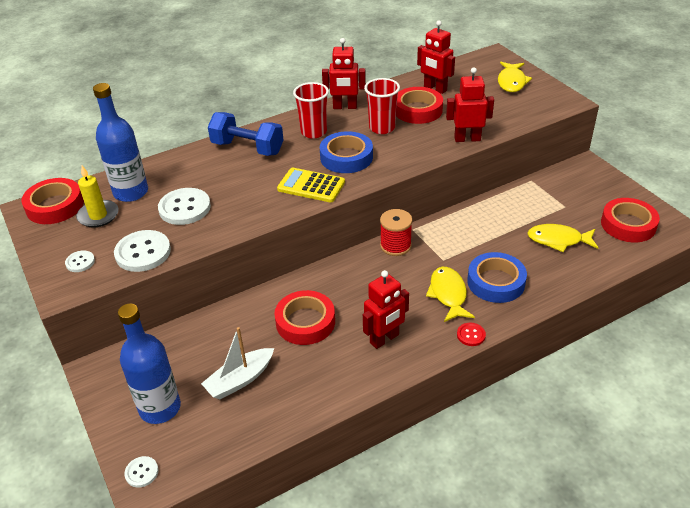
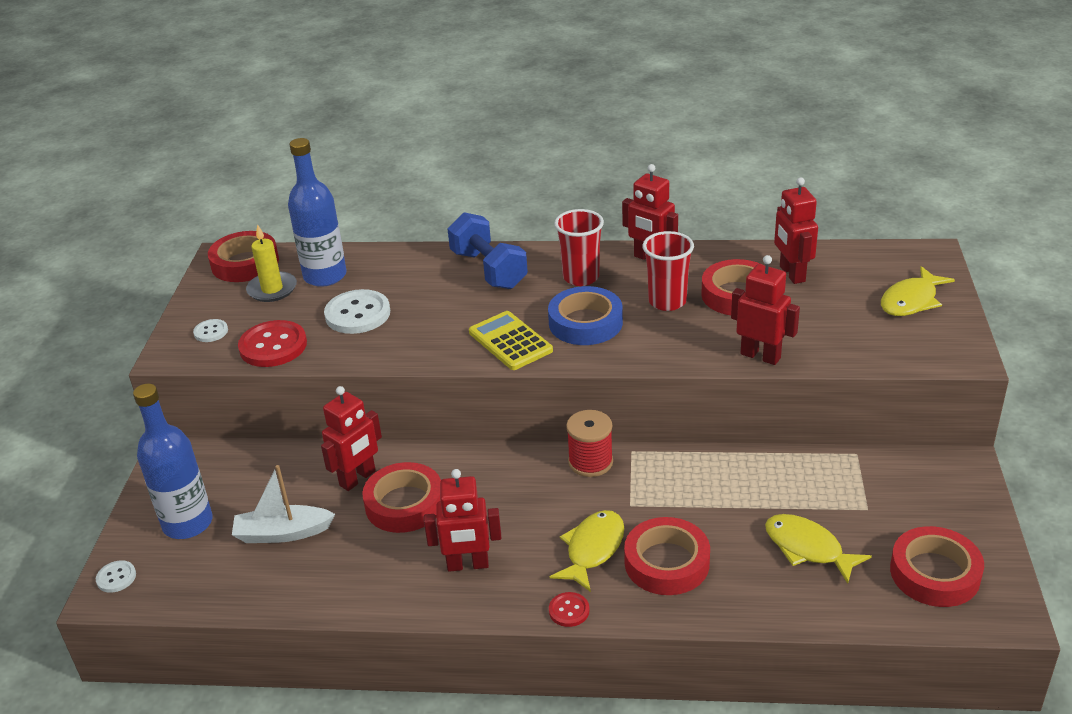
camera: 35 degrees right, 5 degrees down
(143, 252) = (273, 346): white button -> red button
(257, 321) = (358, 478): none -> red robot
(496, 282) = (666, 562): blue tape -> red tape

